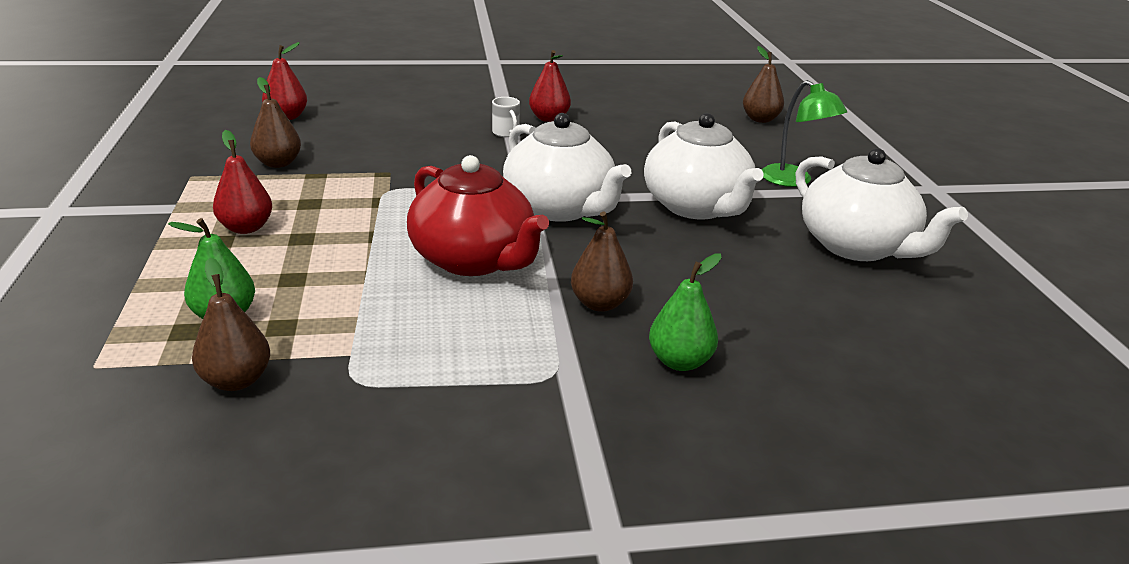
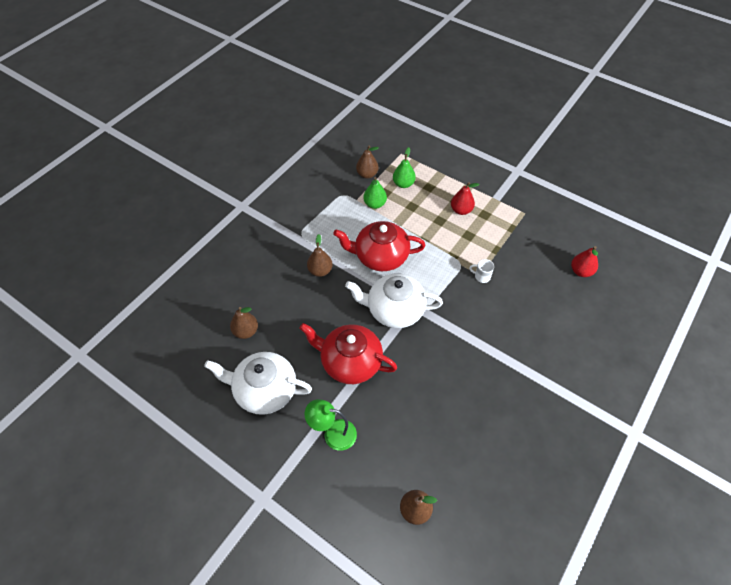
camera: 135 degrees right, 25 degrees up
(278, 163) = (519, 243): brown pear -> brown pear (246, 331)
(506, 133) = (494, 349): white mug -> white mug (481, 276)
(549, 119) = (501, 385): red pear -> none
(680, 361) = (274, 267): green pear -> green pear (374, 204)
(696, 207) = (350, 362): white teapot -> red teapot

